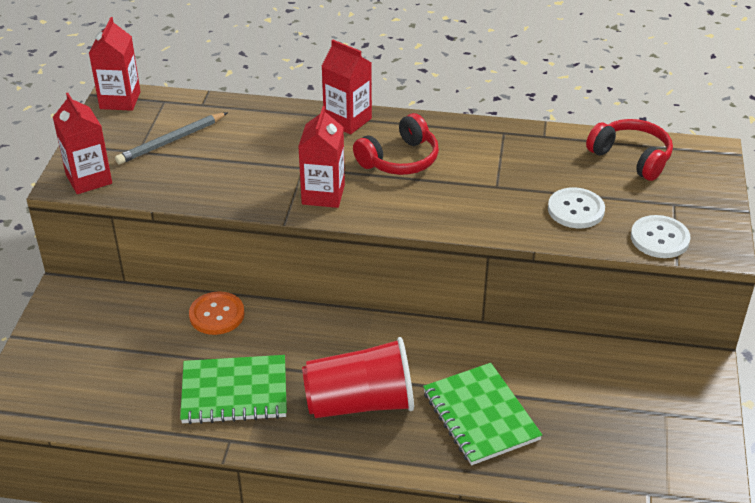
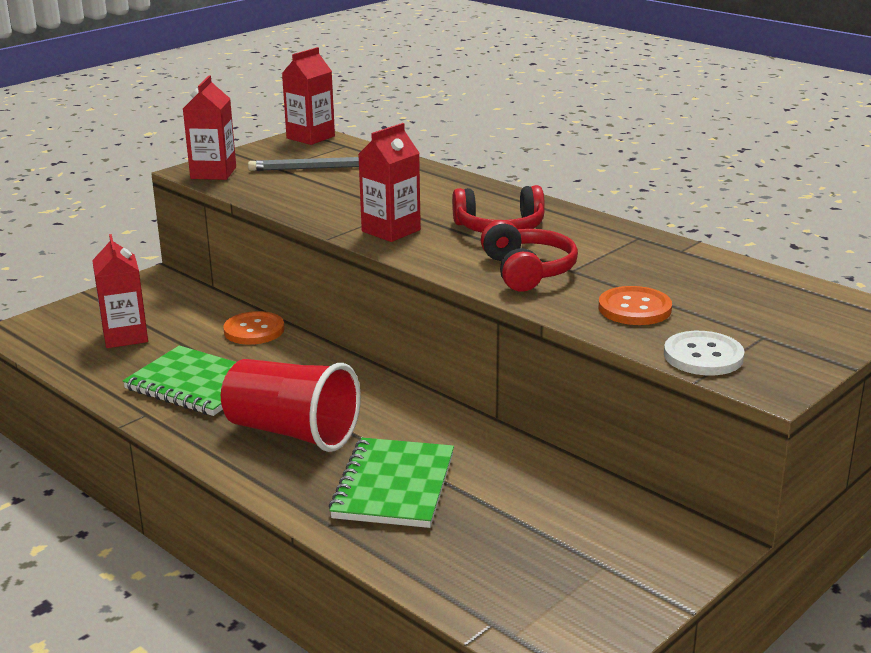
camera: 35 degrees right, 15 degrees down
(347, 120) = (489, 193): red carton -> red carton (125, 336)
(575, 210) = (634, 308): white button -> orange button
(631, 157) = (762, 290): red headphones -> red headphones (527, 271)

